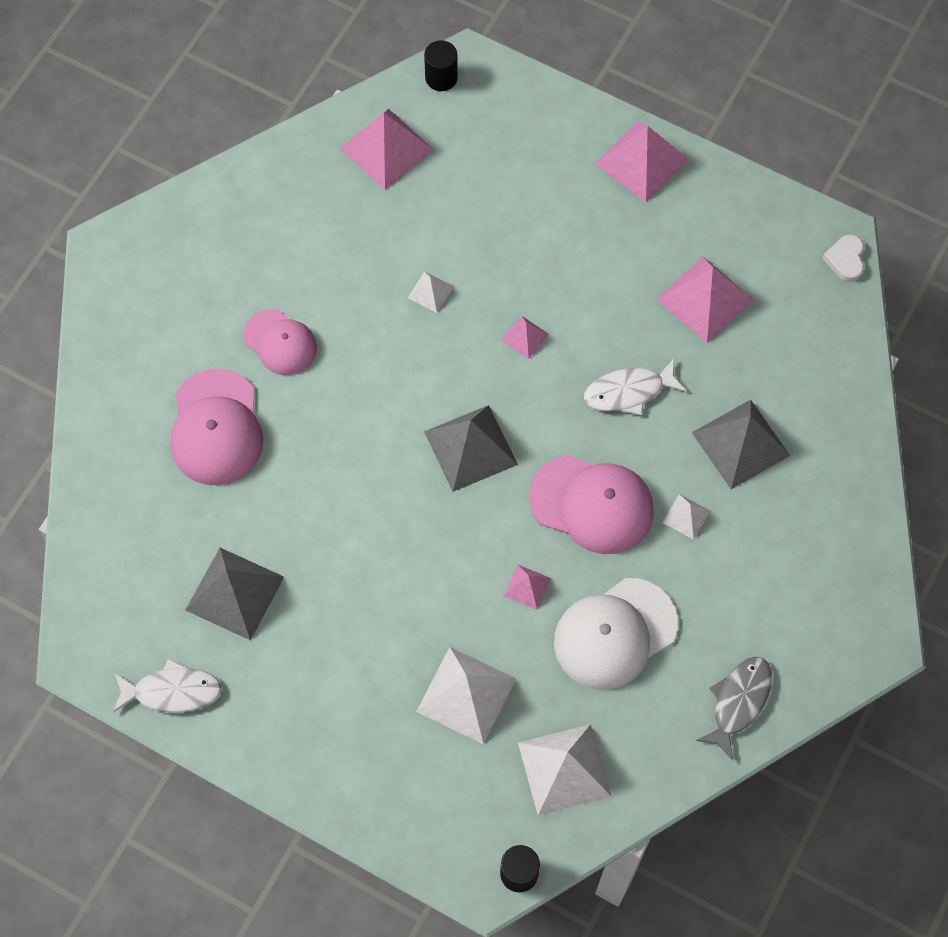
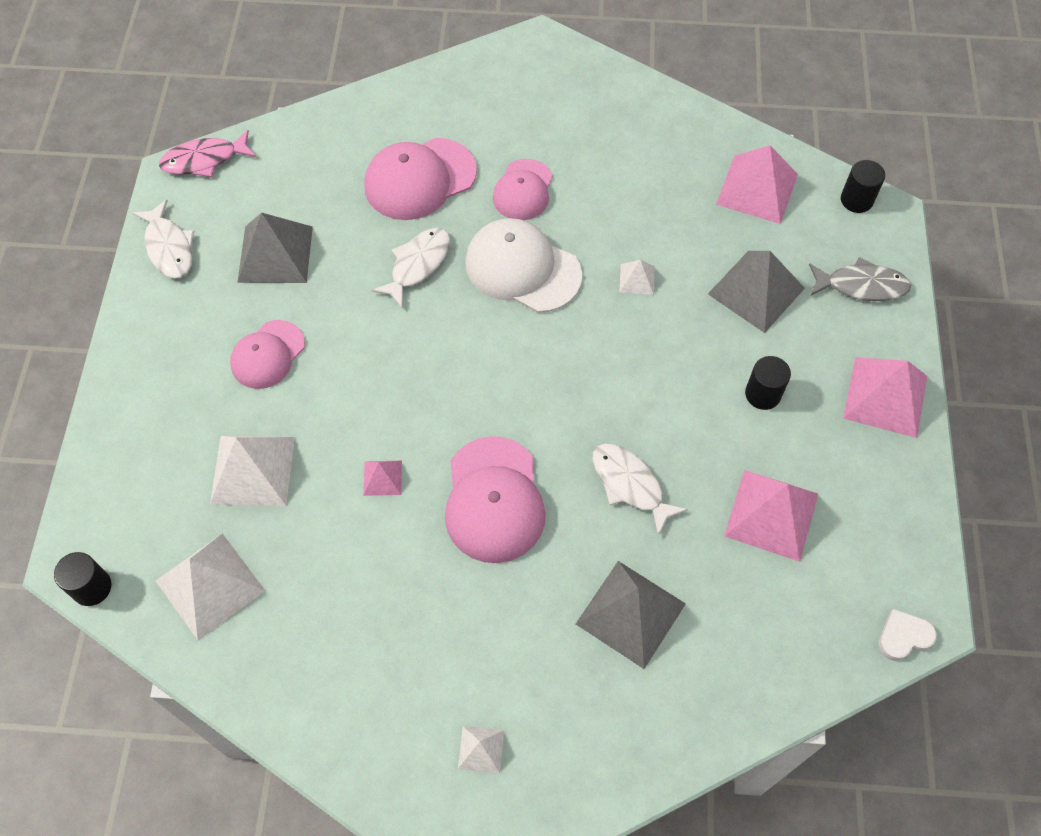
camera: 65 degrees right, 5 degrees down
(77, 621) = (204, 160): none -> pink fish
(316, 469) = (418, 265): none -> white fish
(348, 640) = (268, 355): none -> pink cap
(470, 447) = (500, 374): grey pyramid -> grey pyramid (756, 291)
(525, 337) = (636, 372): pink pyramid -> none
(594, 250) = (763, 394): none -> black cylinder
(615, 634) = (368, 575): white cap -> white cap (522, 268)
(686, 516) = (524, 592): white pyramid -> white pyramid (481, 749)
(738, 702) = (344, 726): grey fish -> grey fish (861, 286)

